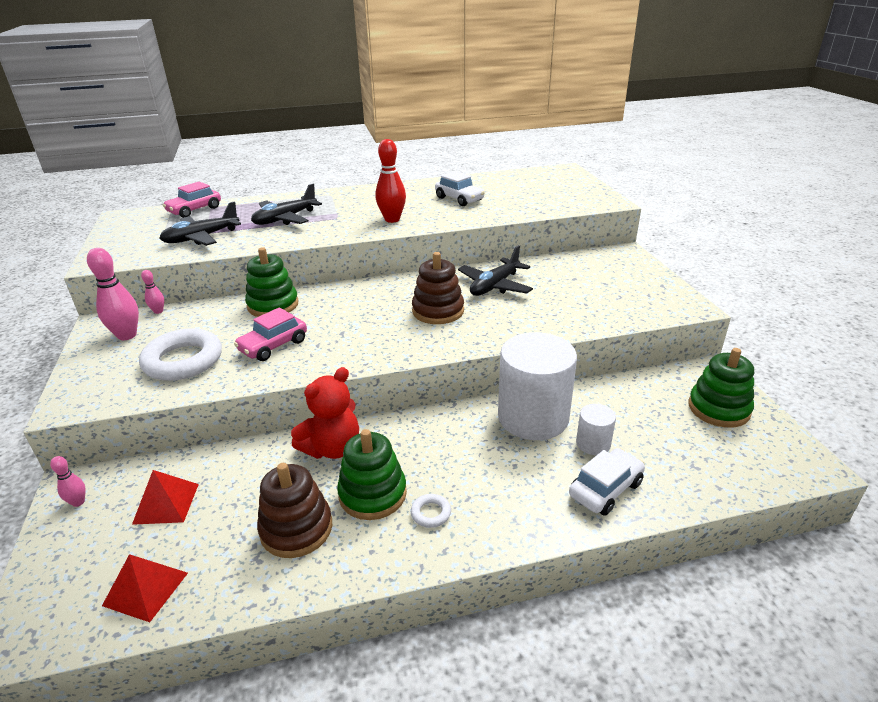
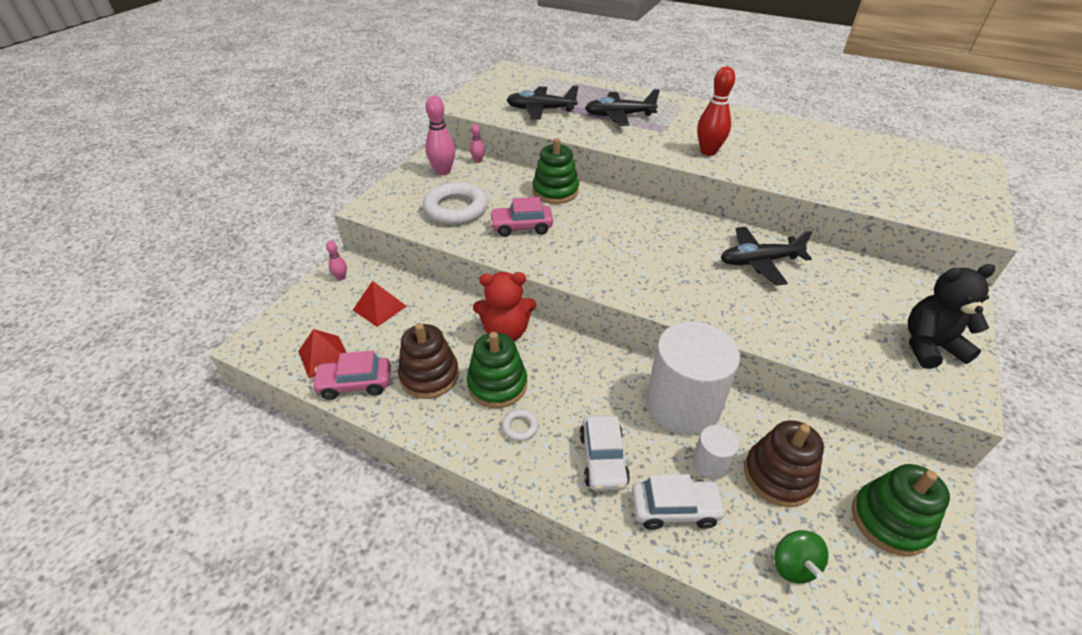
camera: 40 degrees right, 10 degrees up
(194, 210) = (562, 81): pink car -> pink car (355, 384)
(438, 311) = (677, 261): brown stacking toy -> brown stacking toy (778, 476)
(459, 199) = (801, 154): white car -> white car (603, 459)
(645, 288) = (929, 346): none -> black teddy bear
(705, 471) = (793, 565): none -> green spinning top

